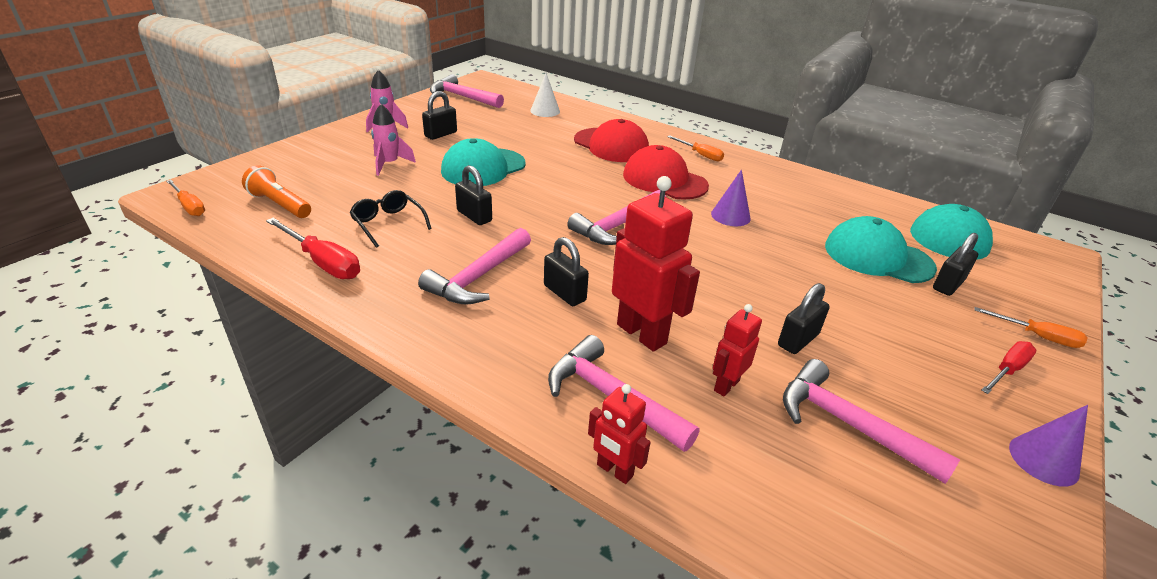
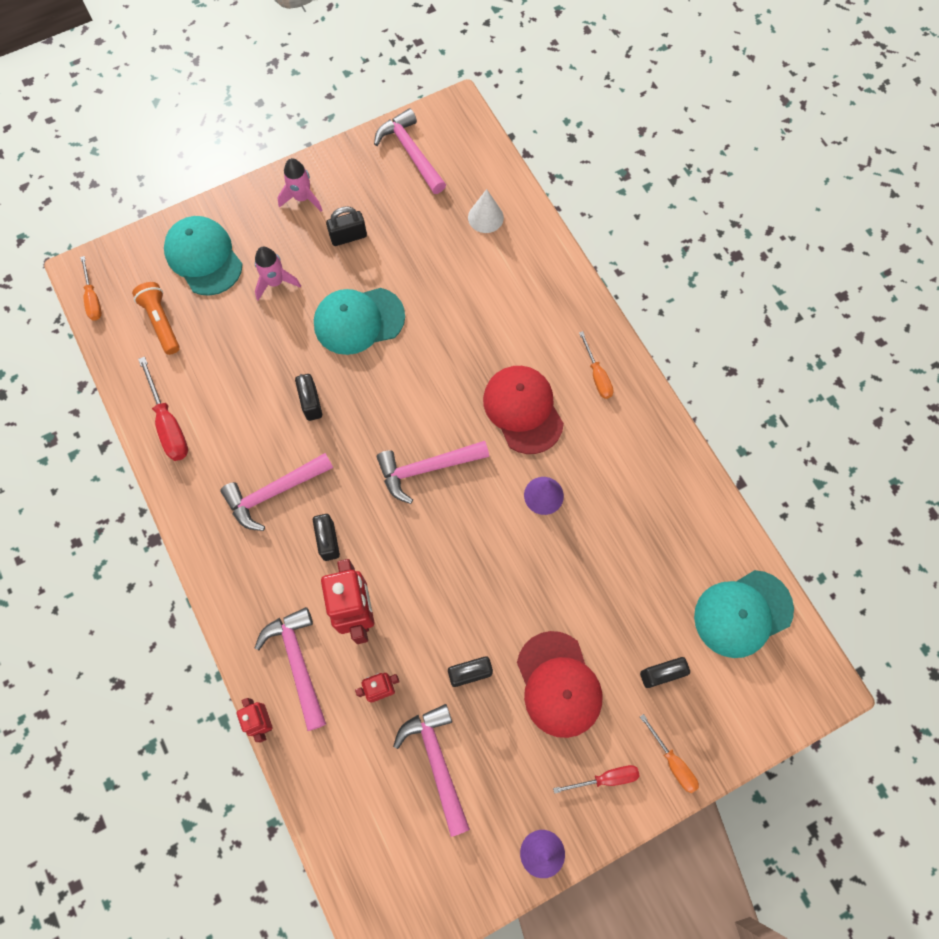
camera: 30 degrees right, 35 degrees up
(388, 223) = (236, 386): black glasses -> none
(611, 145) = (512, 321): red cap -> red cap (558, 684)
(878, 257) = (632, 612): turquoise cap -> turquoise cap (204, 257)

